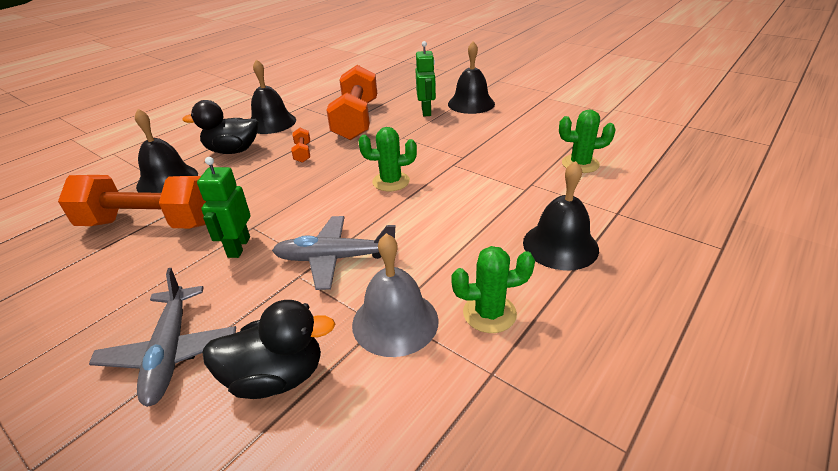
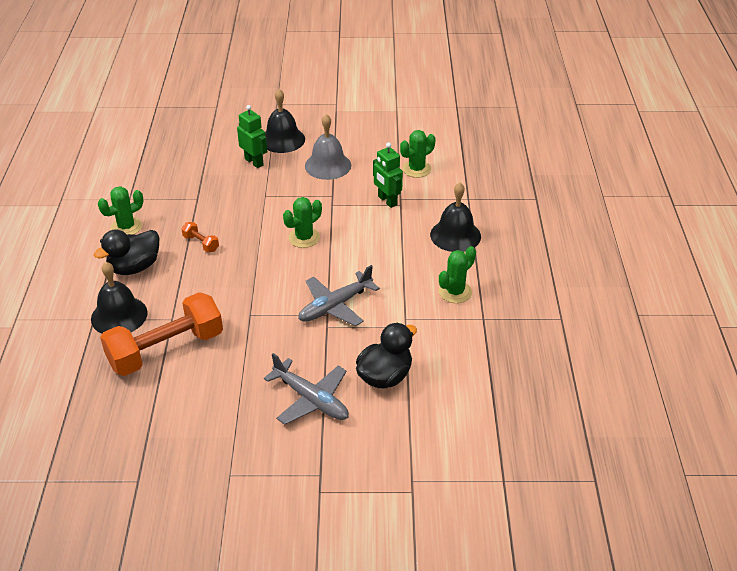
camera: 40 degrees left, 5 degrees up
(238, 247) = (261, 331): green robot -> green robot (387, 201)
(271, 123) = (126, 227): black bell -> green cactus
(356, 120) = (203, 194): orange dumbbell -> none
(395, 322) = (412, 321): grey bell -> grey bell (328, 165)

